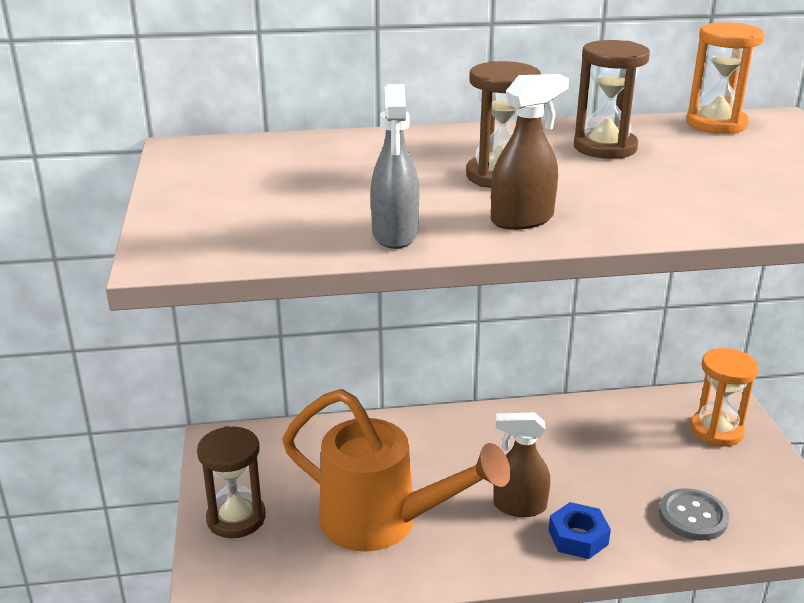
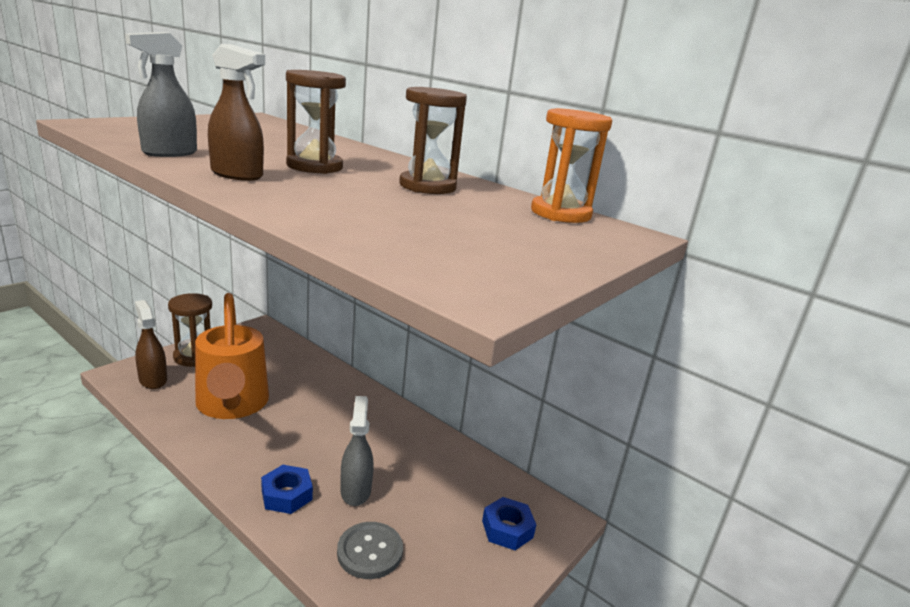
camera: 45 degrees right, 5 degrees down
(519, 506) = (299, 455): brown spray bottle -> brown spray bottle (153, 380)
(604, 491) = (355, 490): none -> grey spray bottle
(716, 431) = (507, 529): orange hourglass -> blue nut

